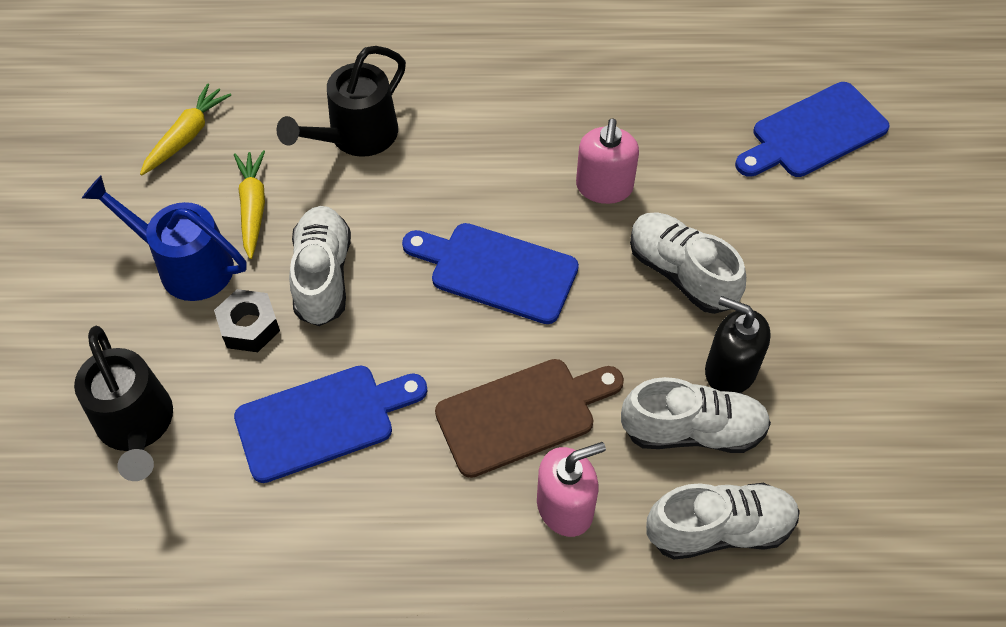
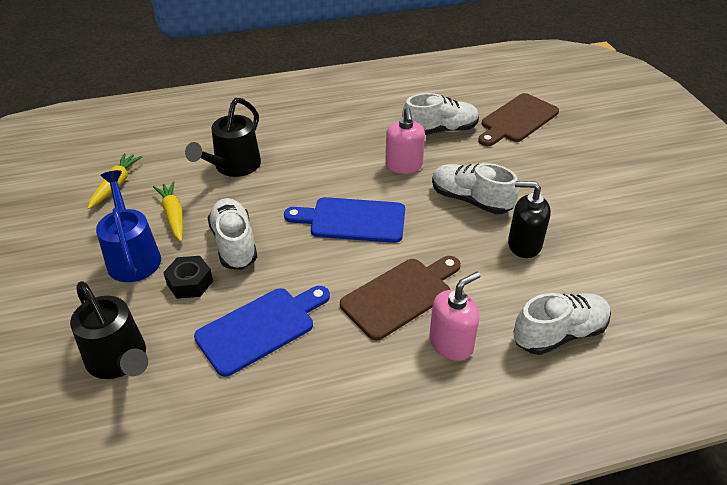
camera: 15 degrees left, 15 degrees down
(185, 265) = (132, 256): blue watering can -> blue watering can turned 60 degrees clockwise
(692, 431) = (516, 282): white shoe -> white shoe (440, 130)
(814, 133) = (517, 120): blue cutting board -> brown cutting board

